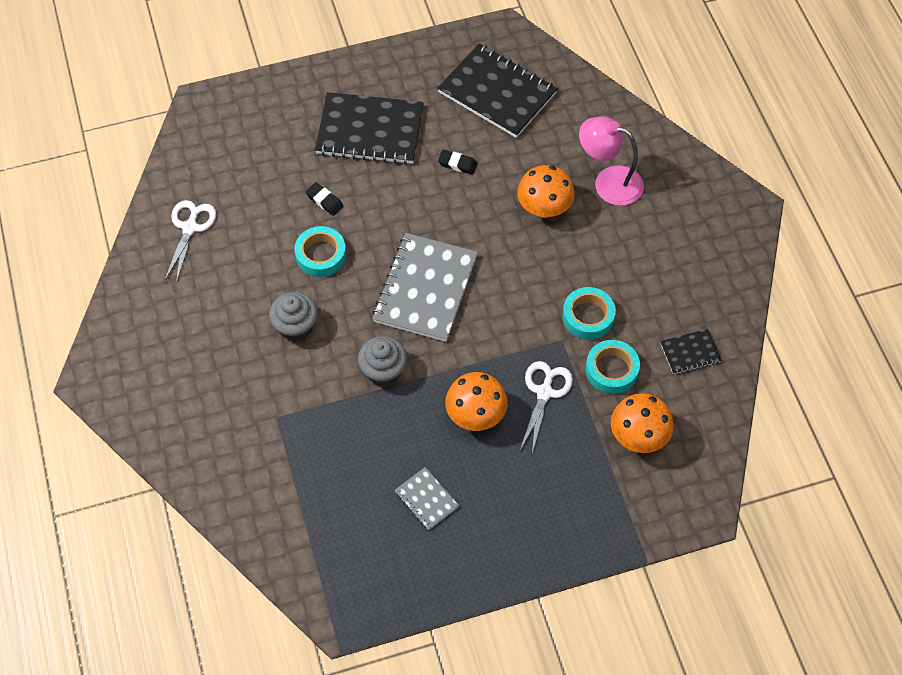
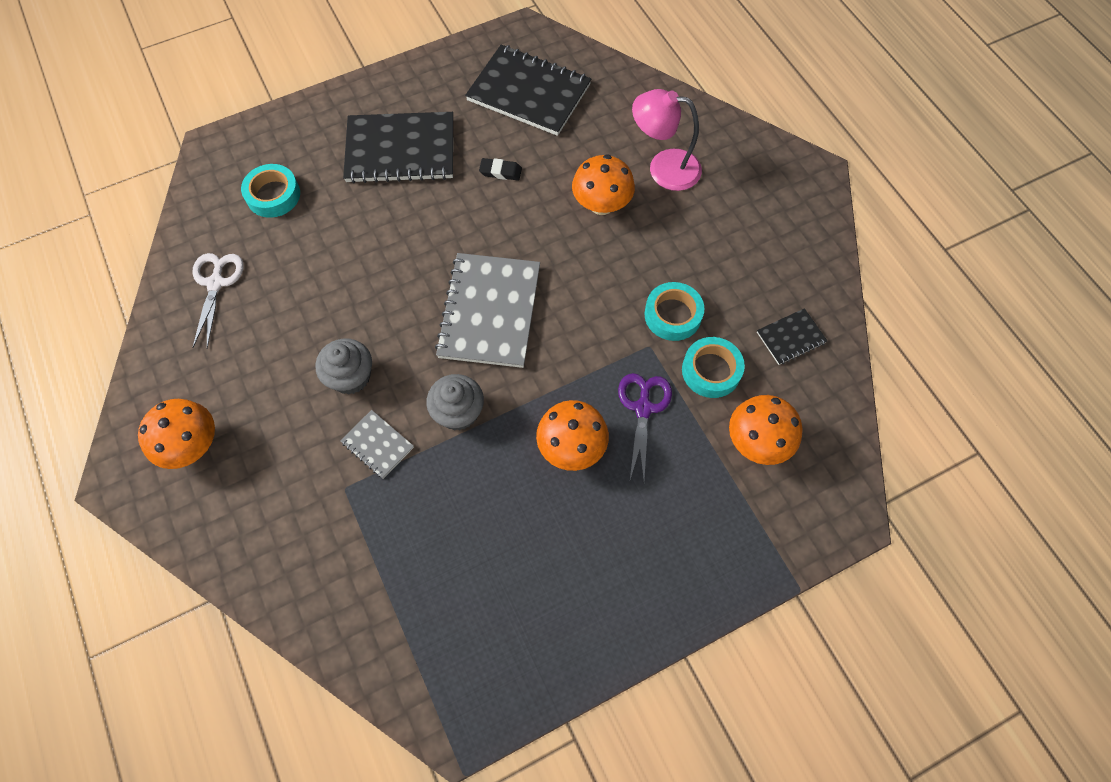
camera: 10 degrees left, 5 degrees up
(155, 362) = (192, 445): none -> orange mushroom
(321, 255) = (367, 292): turquoise tape -> turquoise tape (273, 195)
(324, 201) = (363, 231): black eraser -> none
(426, 499) = (534, 558): grey notebook -> grey notebook (377, 445)
(544, 392) = (643, 407): white scissors -> purple scissors

